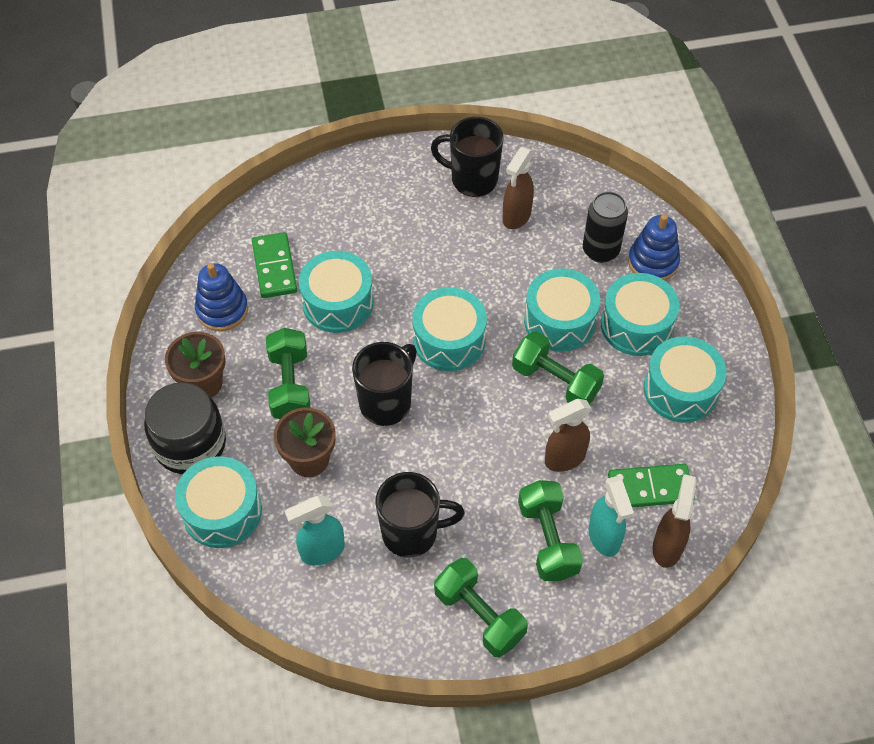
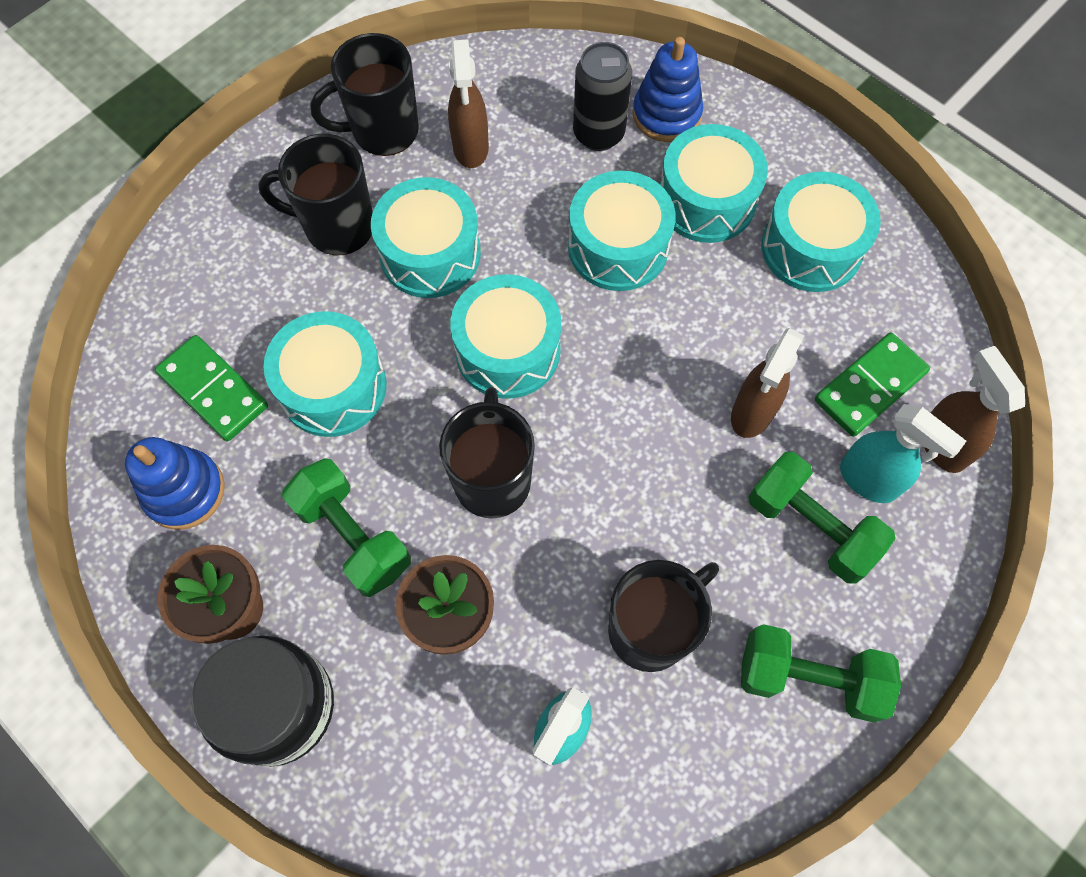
camera: 35 degrees left, 10 degrees up
(222, 511) = (392, 770): turquoise drum -> turquoise drum (430, 253)
(405, 218) = (337, 227): none -> black mug
(555, 381) = (670, 324): green dumbbell -> none

